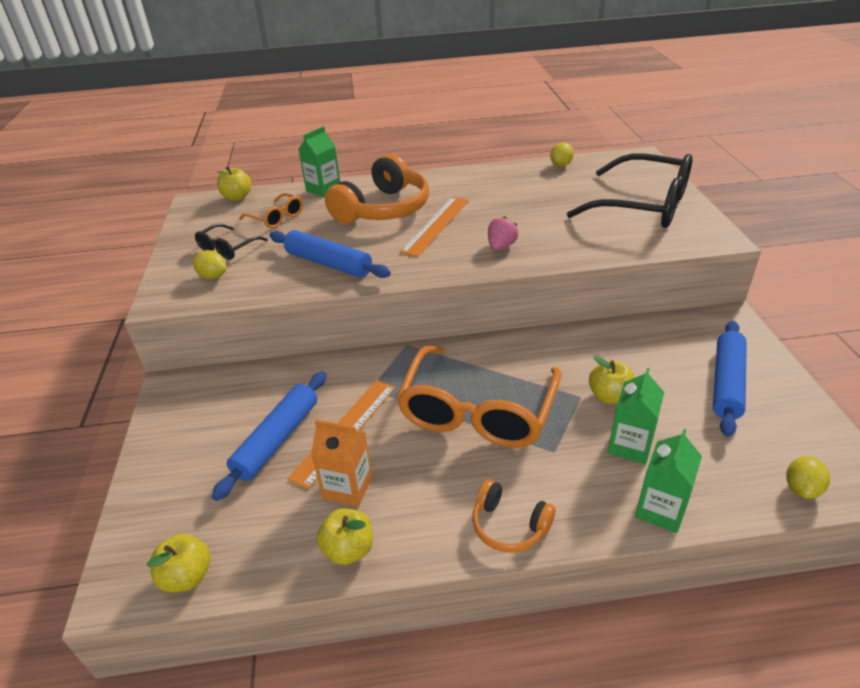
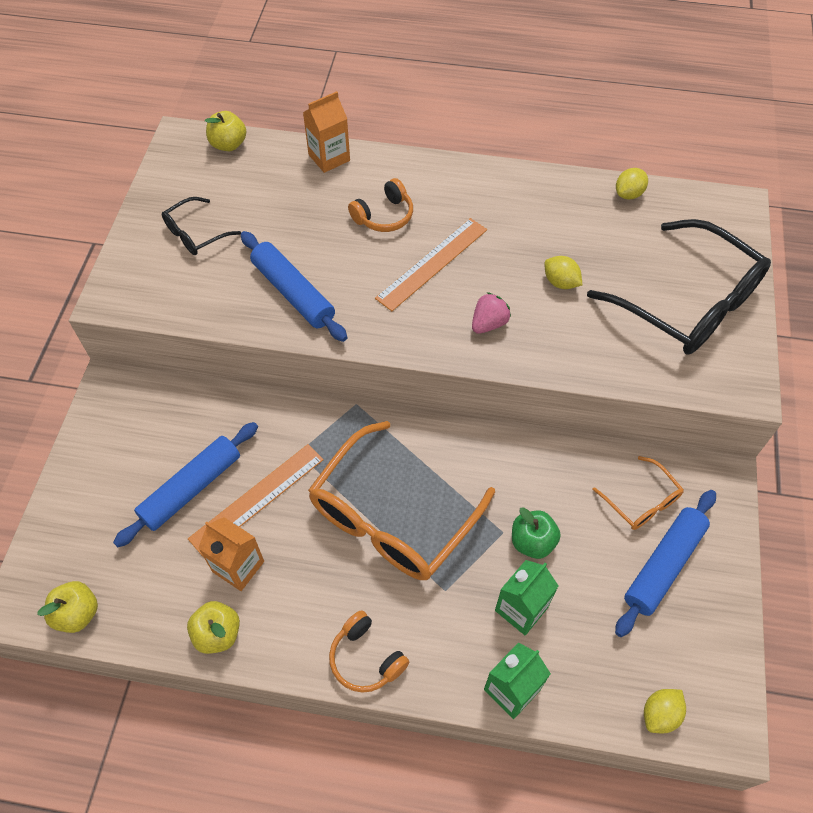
camera: 15 degrees right, 20 degrees up
(213, 276) = (169, 276): yellow lemon -> yellow lemon (560, 282)
(277, 218) = (262, 196): orange glasses -> orange glasses (642, 501)
(323, 189) = (329, 158): green carton -> orange carton
(383, 209) = (384, 216): orange headphones -> orange headphones, size x0.52
(609, 396) = (532, 542): yellow apple -> green apple

